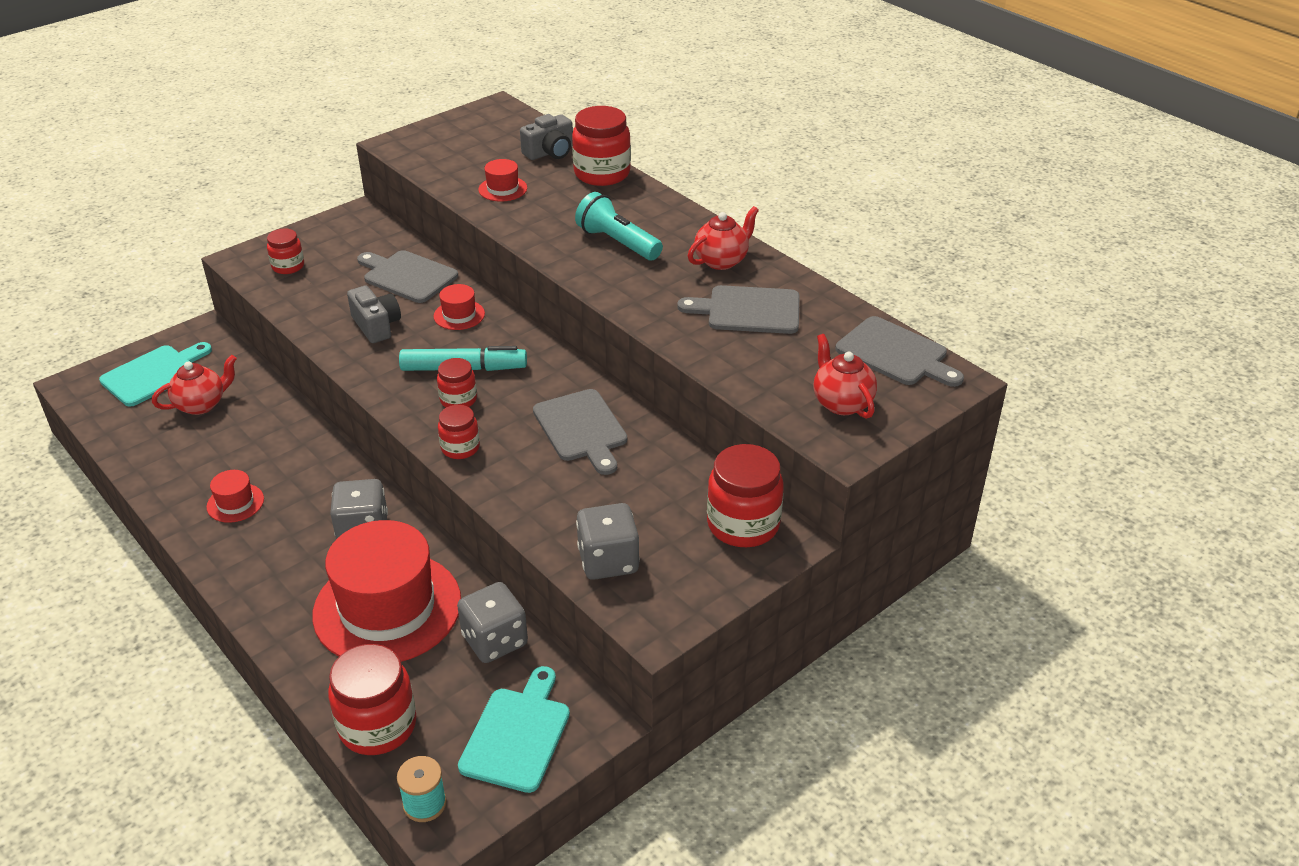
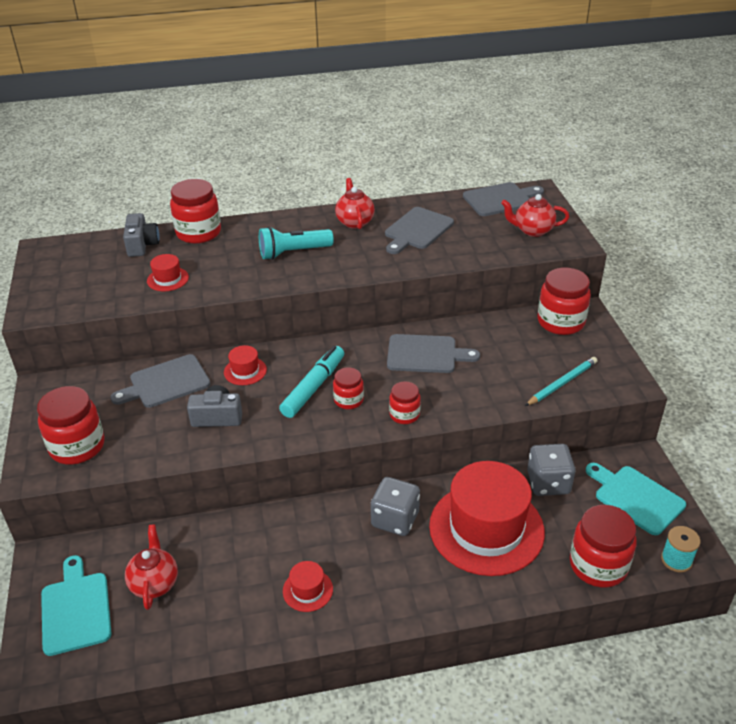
camera: 60 degrees left, 0 degrees up
(288, 266) = (77, 446): red jar -> red jar, size x1.76
(608, 561) = (562, 383): grey dice -> turquoise pencil

